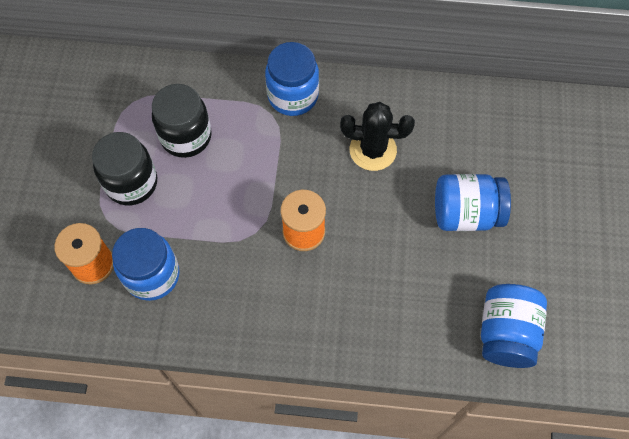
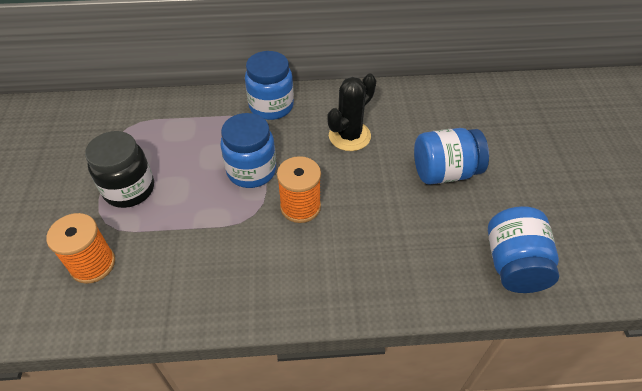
camera: 10 degrees left, 15 degrees down
(152, 275) = (155, 265): blue jar -> blue jar (251, 171)
(186, 136) = (178, 147): black jar -> none
(373, 150) = (349, 136): black cactus -> black cactus turned 45 degrees counterclockwise

